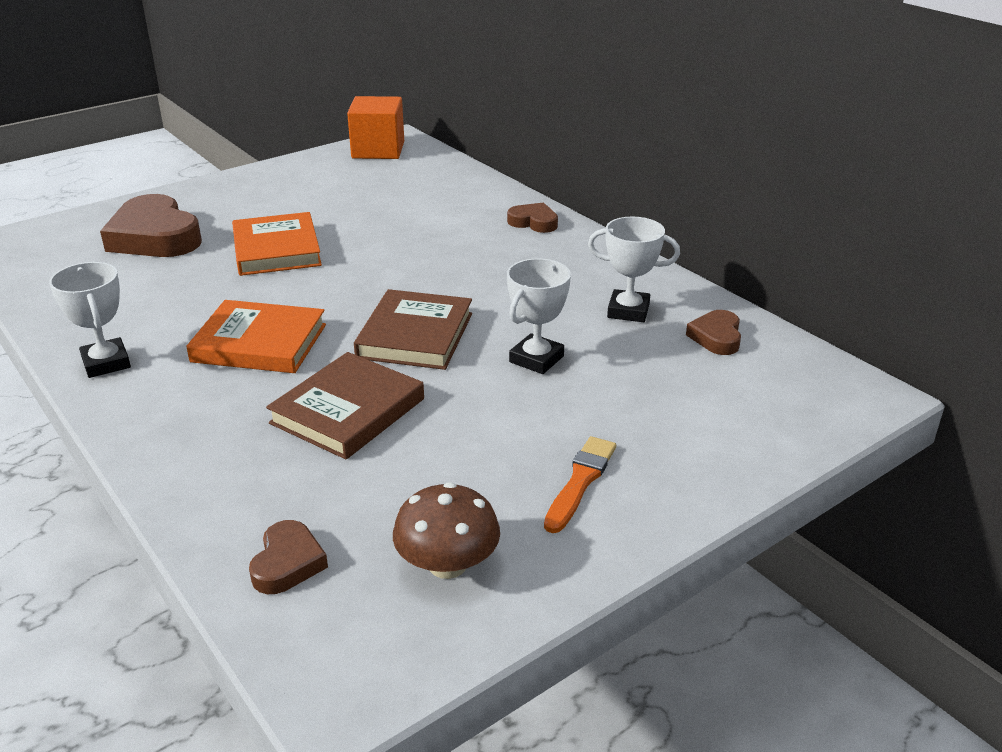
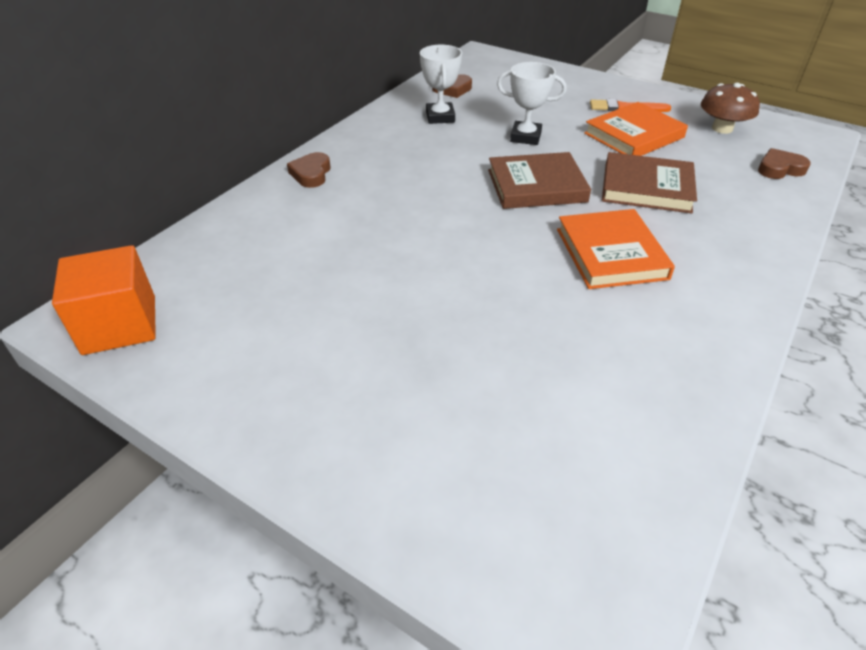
camera: 110 degrees left, 10 degrees up
(106, 363) = (720, 329): white trophy -> none
(155, 237) = (474, 432): brown heart -> none
(276, 249) = (446, 308): orange book -> orange book (634, 135)

